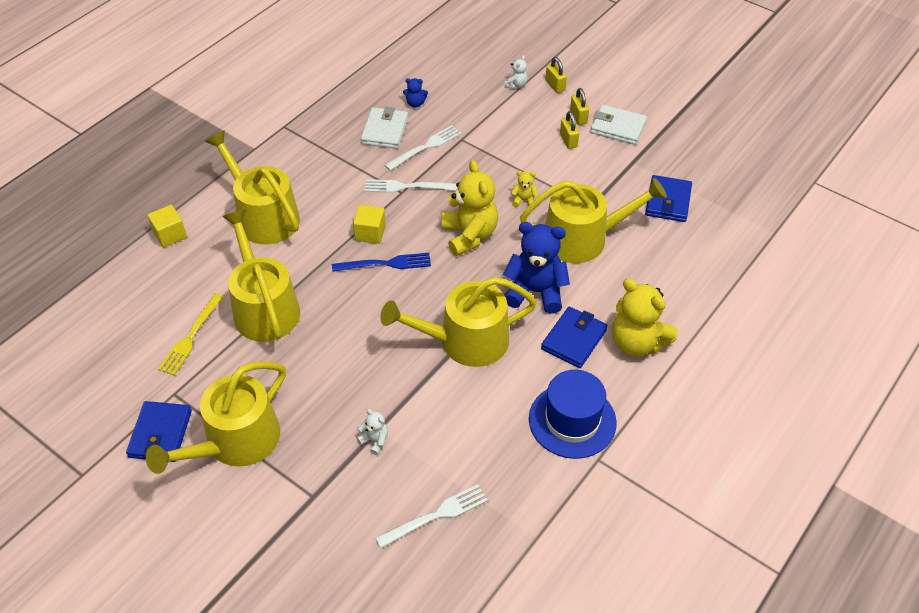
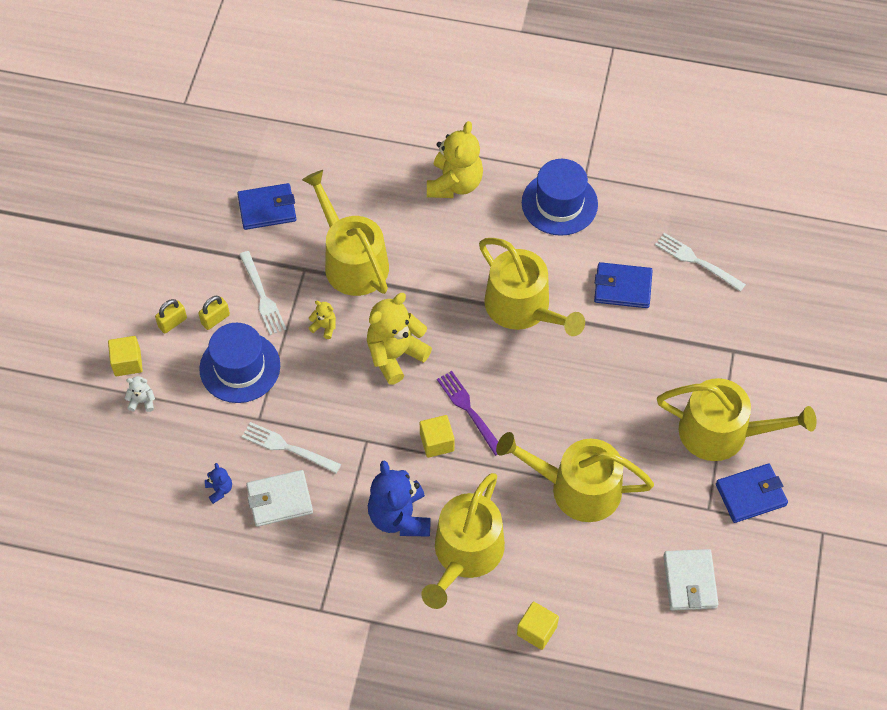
camera: 115 degrees left, 10 degrees up
(191, 337) = (644, 532): yellow fork -> none
(264, 307) = (577, 488): yellow watering can -> yellow watering can turned 60 degrees clockwise
(375, 441) = (659, 331): white teddy bear -> none
(386, 263) = (468, 410): blue fork -> purple fork
(406, 187) = (357, 439): white fork -> white fork (262, 296)
(514, 142) = (240, 367): none -> blue hat
(524, 200) = (324, 327): yellow teddy bear -> yellow teddy bear turned 135 degrees clockwise
(535, 292) = (438, 275): blue teddy bear -> blue teddy bear (399, 517)
(555, 86) = (127, 362): yellow padlock -> yellow cube
(574, 339) = (476, 229): blue wallet -> blue wallet (622, 287)
(618, 127) = (174, 282): white wallet -> white wallet (690, 581)

